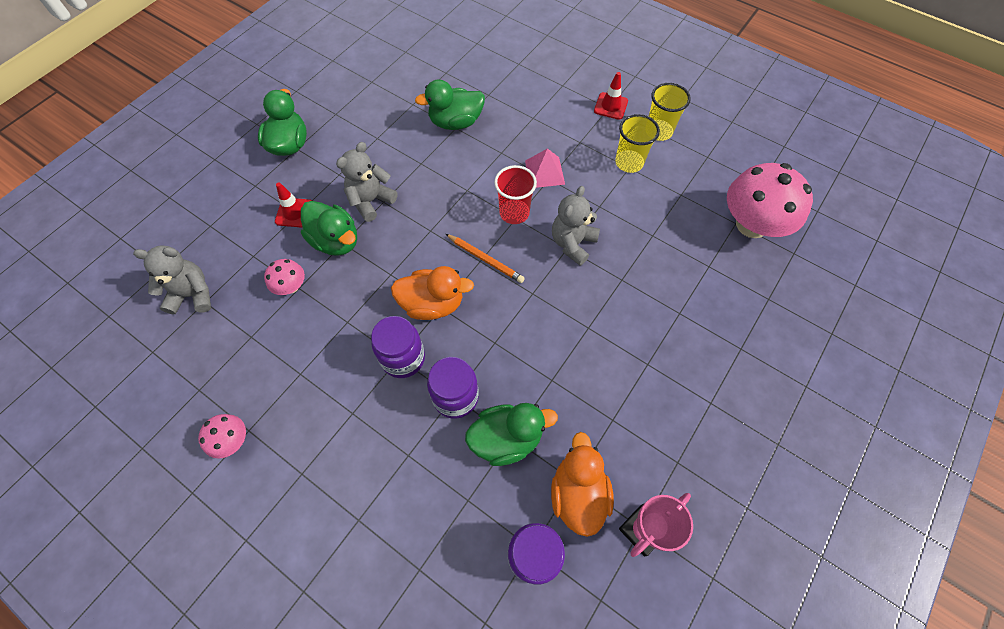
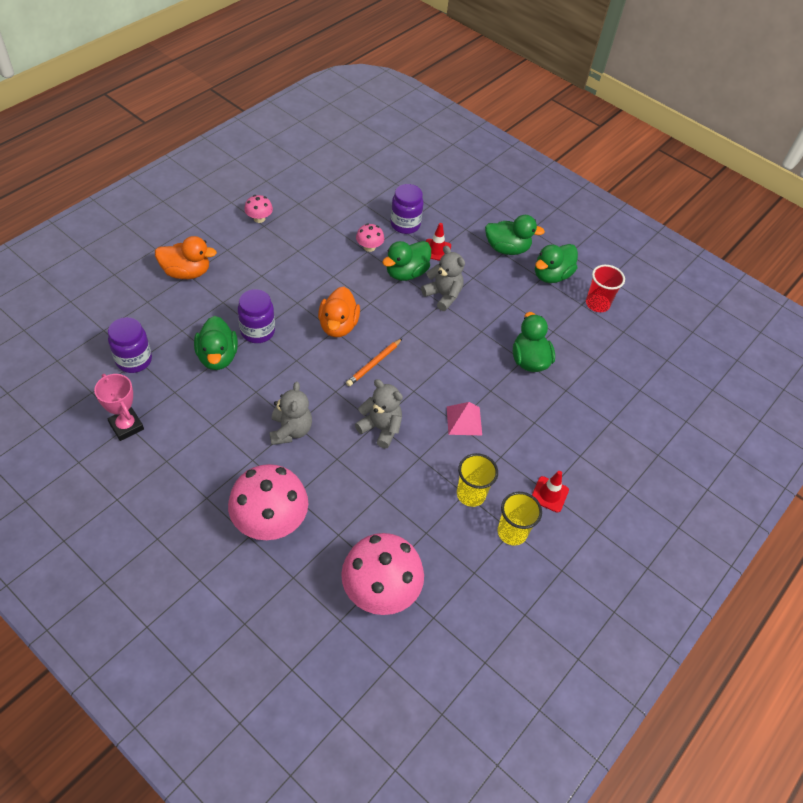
camera: 90 degrees right, 10 degrees down
(192, 295) = (371, 198): grey teddy bear -> grey teddy bear (290, 430)
(331, 105) = (551, 275): none -> green duck
(403, 358) = (296, 305): purple jar -> purple jar (405, 224)
(514, 213) = (419, 390): red cup -> red cup (597, 304)
(578, 493) = (165, 392): orange duck -> orange duck (186, 272)
(716, 331) = (270, 520): none -> pink mushroom

